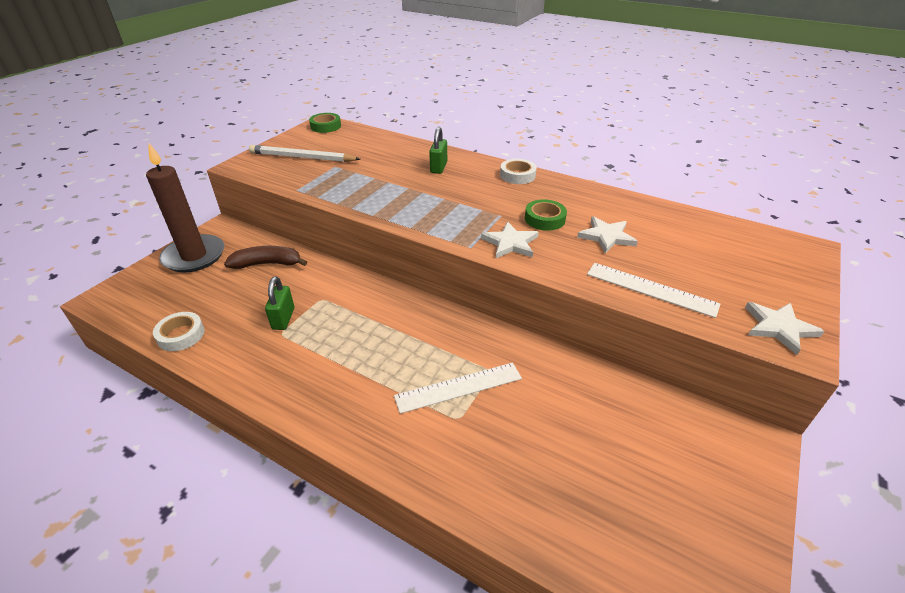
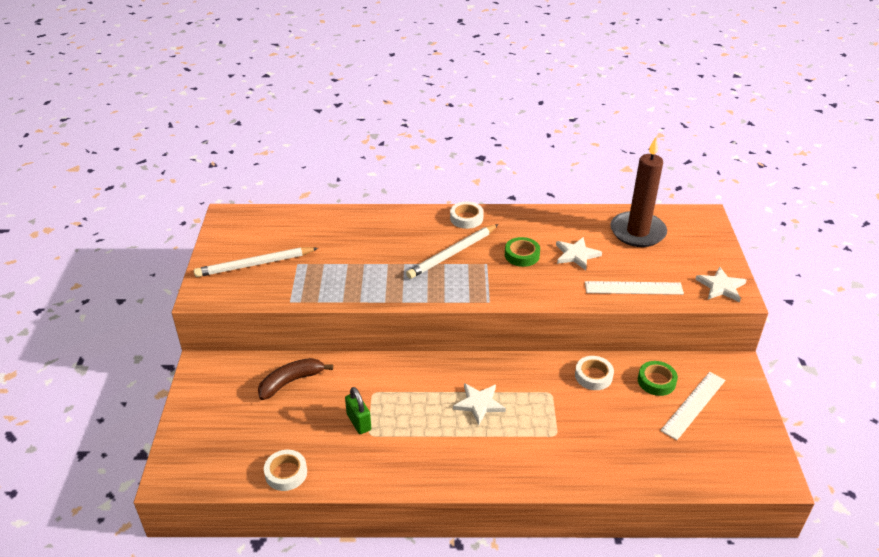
camera: 30 degrees left, 0 degrees up
(194, 256) = (210, 403): brown candle -> brown candle (637, 232)
(325, 126) = (235, 219): green tape -> green tape (656, 381)
(438, 167) = (393, 232): green padlock -> none
(458, 387) = (539, 414): white ruler -> white ruler (693, 405)
(475, 197) = (452, 253): none -> white pencil
(510, 243) = (515, 287): white star -> white star (479, 404)
(554, 374) = (593, 376): none -> white tape

